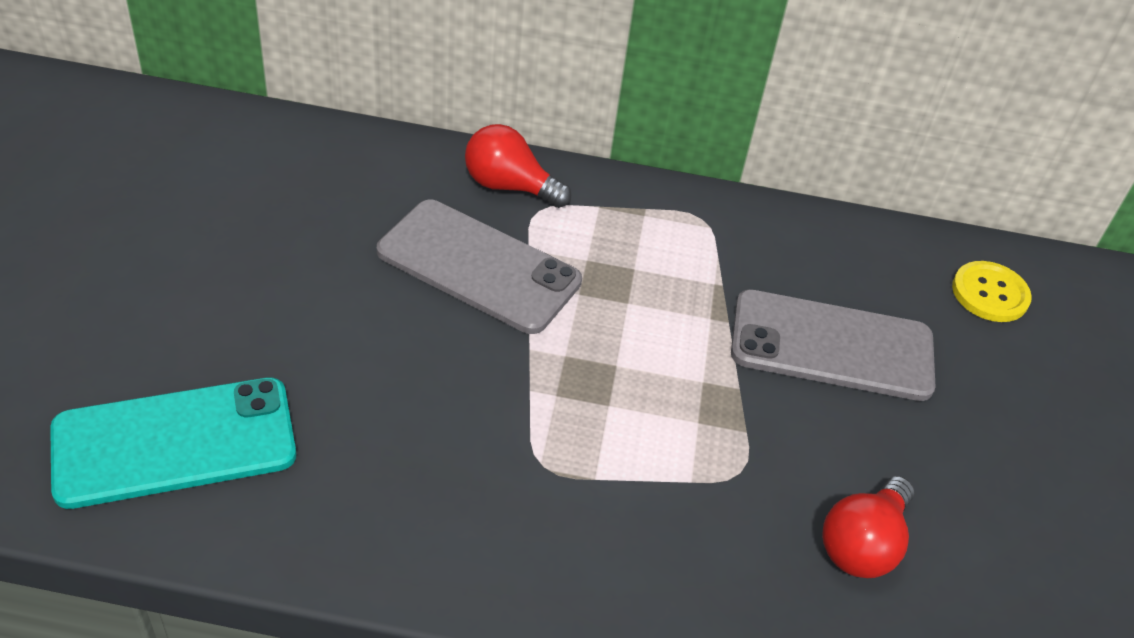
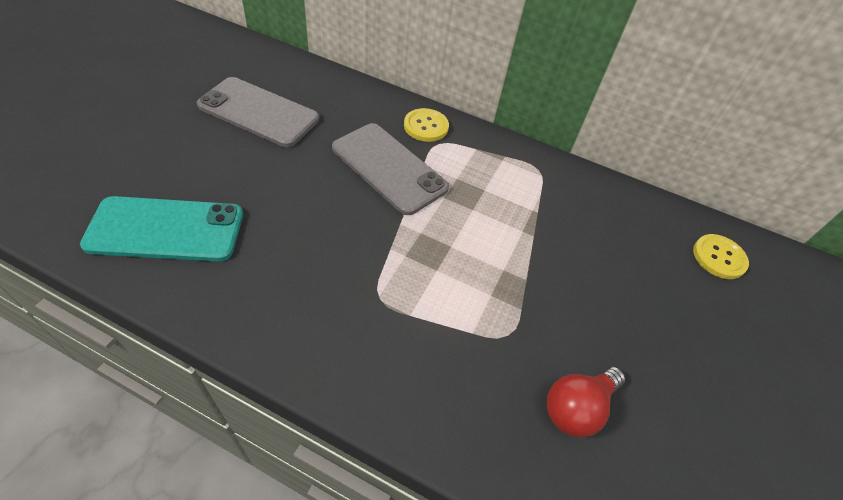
camera: 15 degrees right, 5 degrees up
(509, 186) = (426, 126): red light bulb -> yellow button
(832, 346) = (598, 267): grey phone -> grey phone (258, 112)

